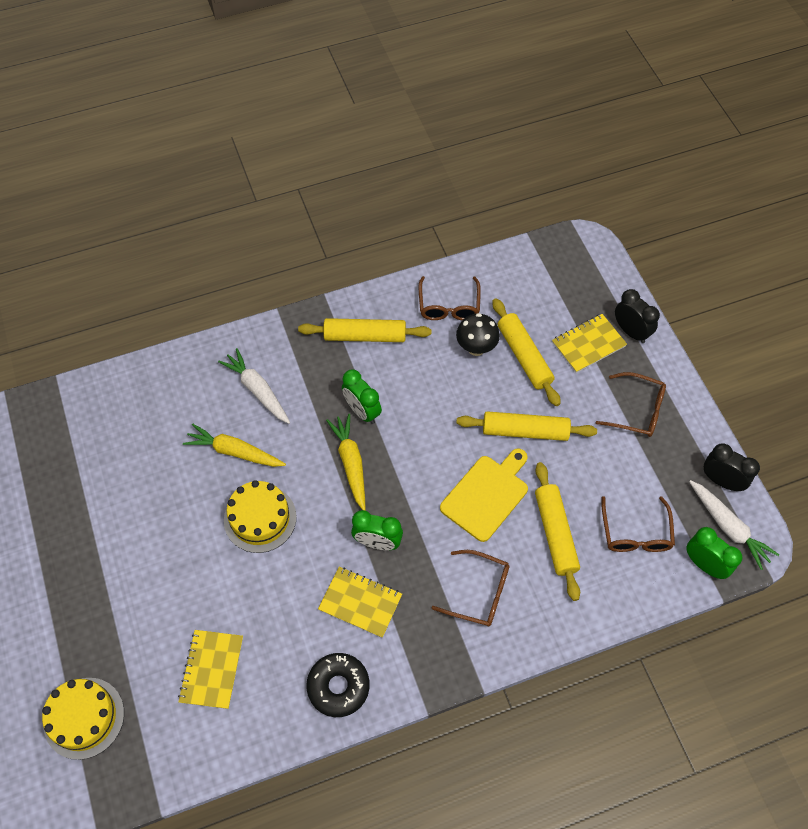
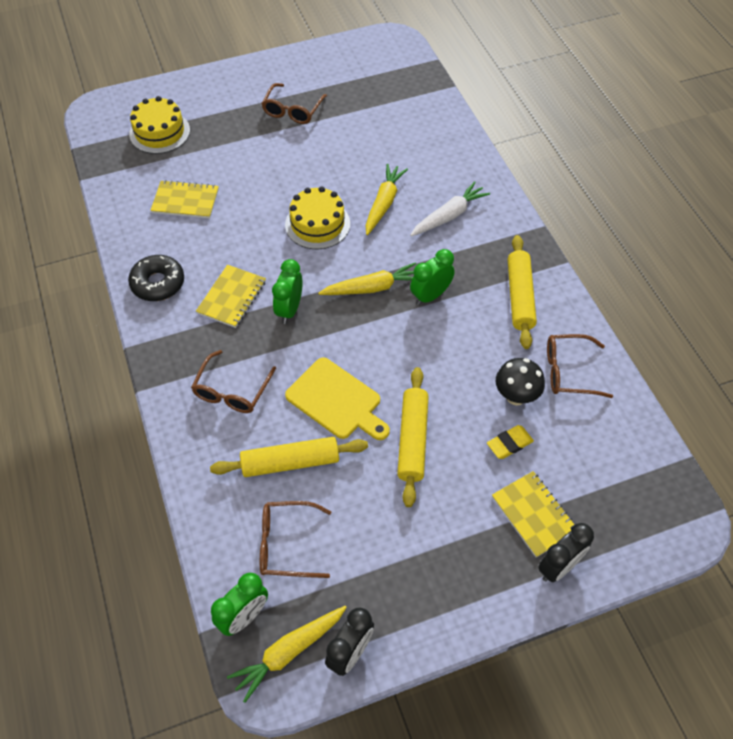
camera: 90 degrees right, 5 degrees down
(524, 356) = (509, 444): yellow rolling pin -> yellow eraser
(637, 410) = (444, 563): brown glasses -> brown glasses (292, 110)
(728, 527) = (289, 652): white carrot -> yellow carrot

